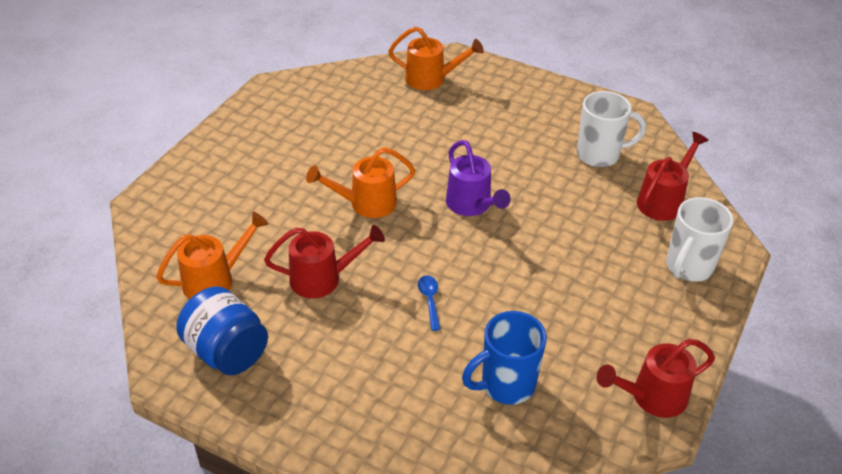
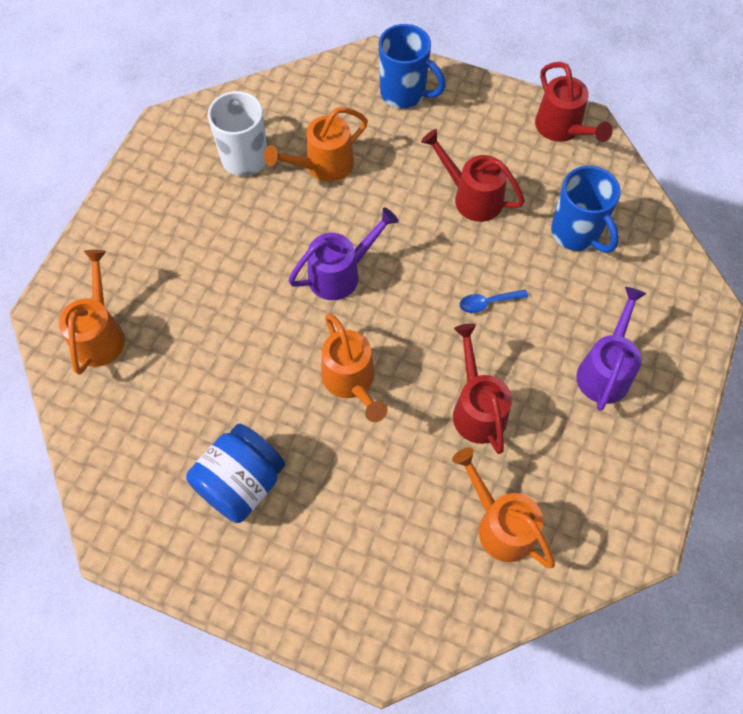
camera: 95 degrees left, 20 degrees up
(227, 352) = (597, 486): blue jar -> blue jar (241, 483)
(341, 380) = (605, 370): none -> purple watering can
(591, 202) = (322, 166): none -> orange watering can
(663, 200) = (313, 106): red watering can -> red watering can (471, 197)
(688, 267) = (404, 93): white mug -> blue mug

